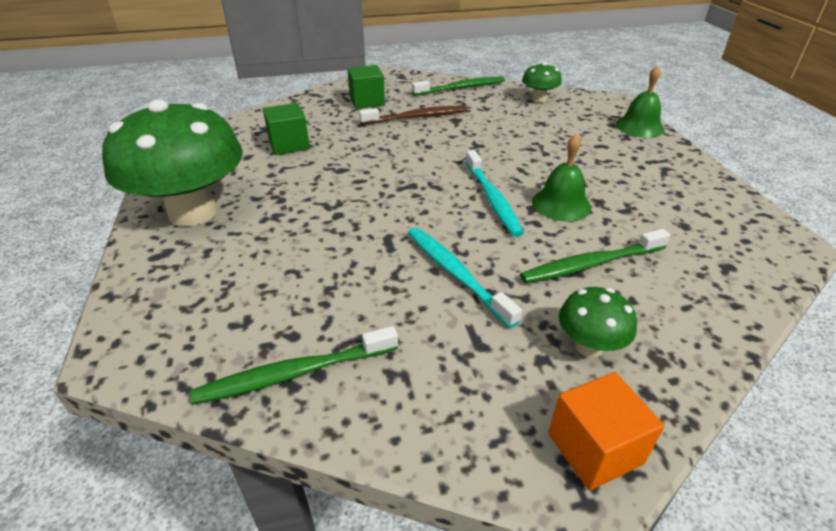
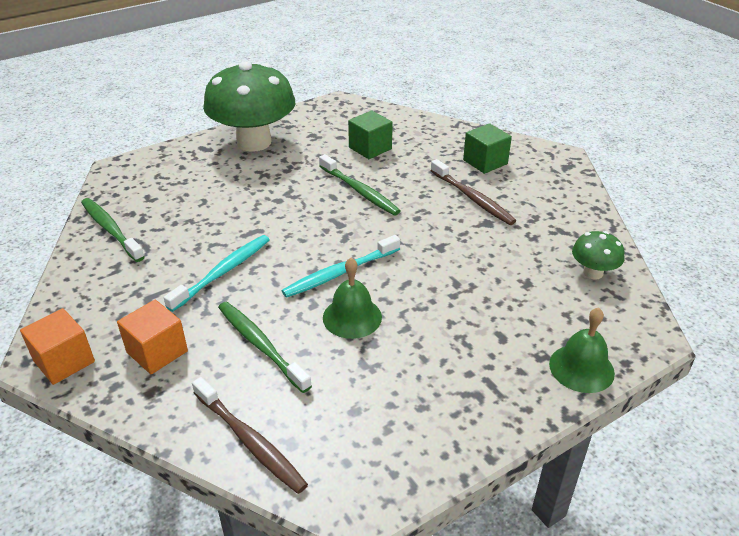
camera: 70 degrees right, 0 degrees up
(461, 88) = (571, 211): green toothbrush -> green toothbrush (359, 191)
(589, 346) = (157, 352): green mushroom -> orange cube
(728, 291) = (249, 441): none -> brown toothbrush

